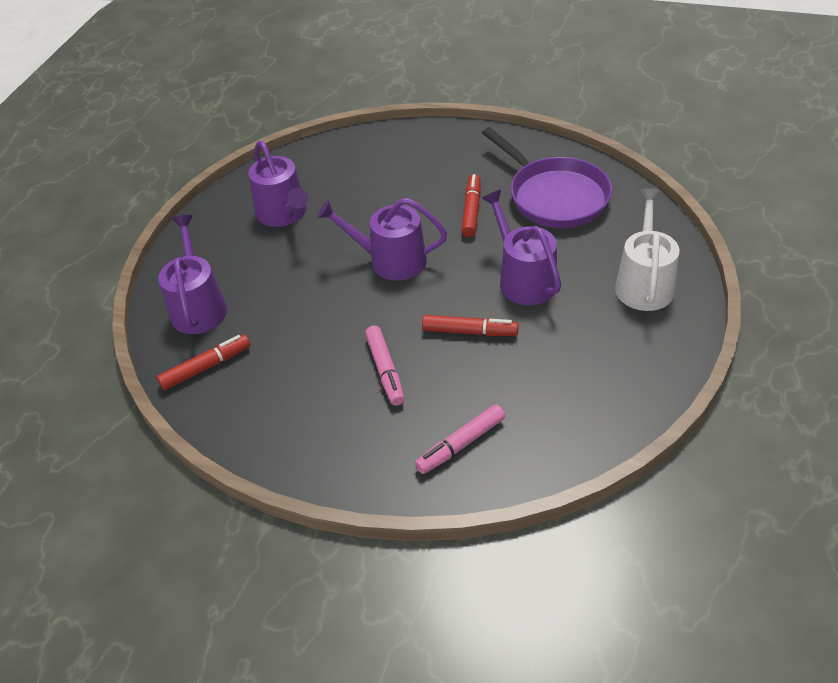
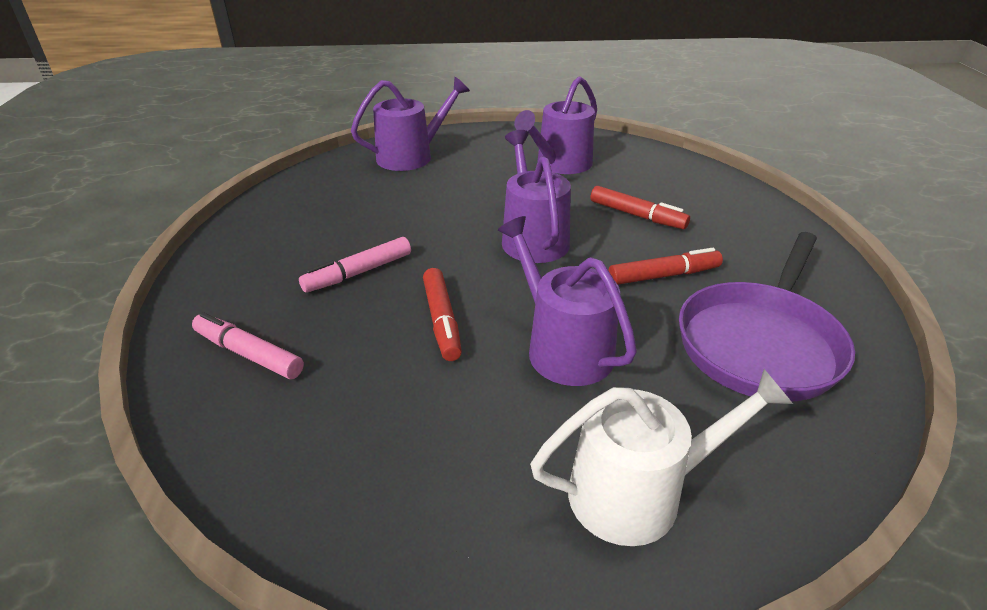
camera: 65 degrees right, 10 degrees down
(206, 367) = (337, 177): red marker -> red marker (637, 215)
(523, 279) = (563, 348): purple watering can -> purple watering can turned 75 degrees counterclockwise

